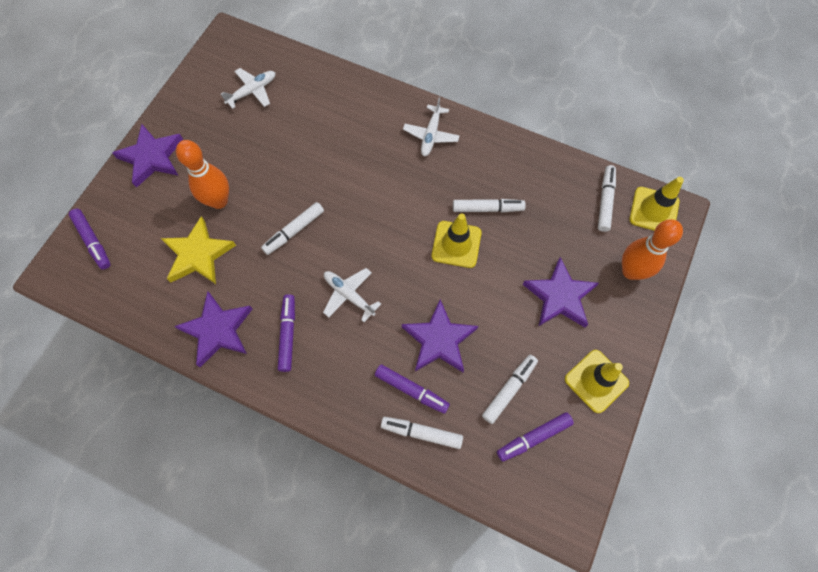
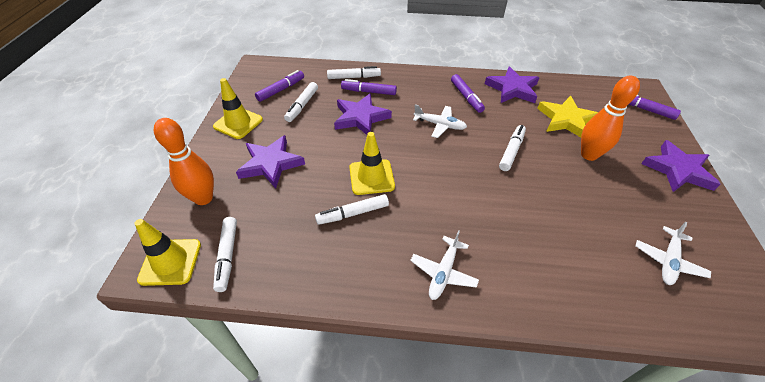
camera: 160 degrees right, 20 degrees down
(431, 135) = (443, 272): white plane -> white plane turned 150 degrees counterclockwise

